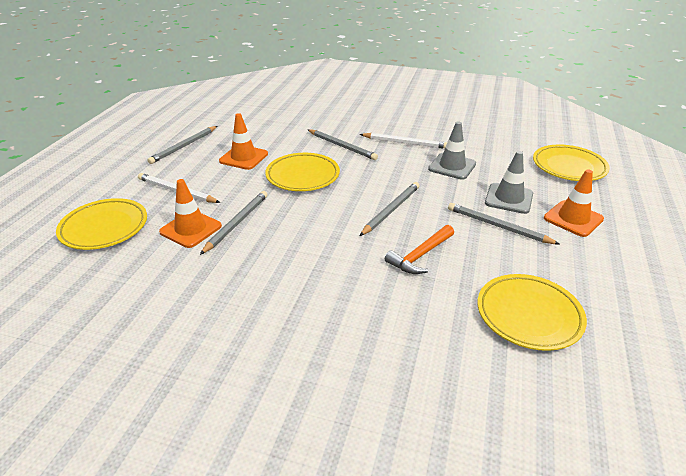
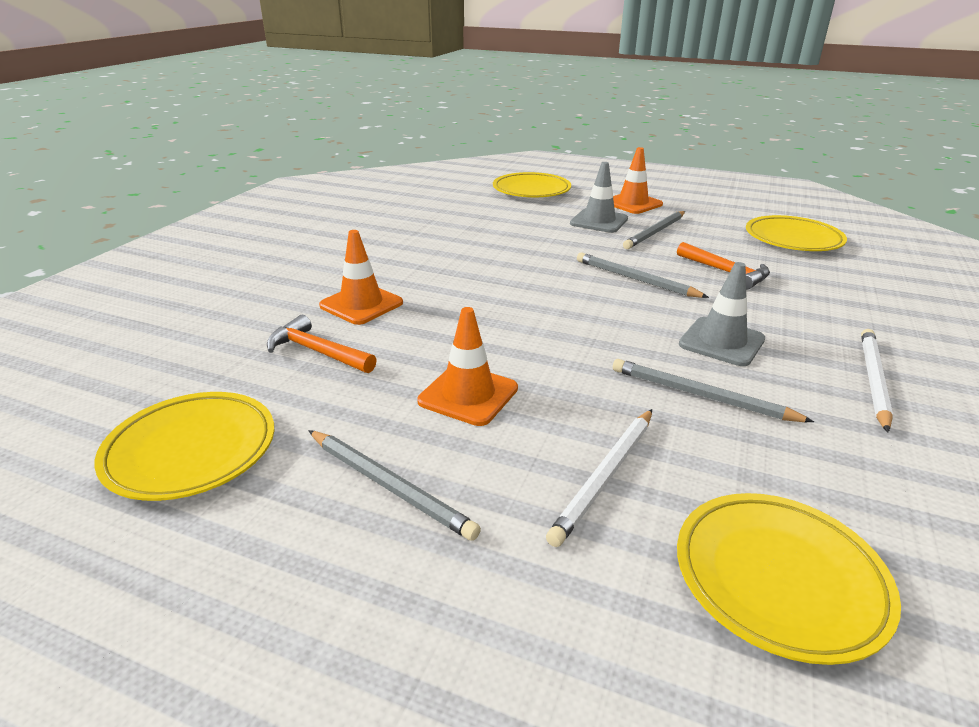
camera: 85 degrees left, 5 degrees down
(191, 229) = (736, 445): orange traffic cone -> orange traffic cone (361, 304)
(282, 121) = (317, 351): none -> orange hammer
(302, 176) = (545, 335): yellow plate -> yellow plate (191, 451)
(342, 146) = (448, 300): grey pencil -> none
(405, 143) = (451, 256): white pencil -> white pencil (873, 380)
(452, 166) = (524, 237): grey traffic cone -> grey traffic cone (721, 342)

